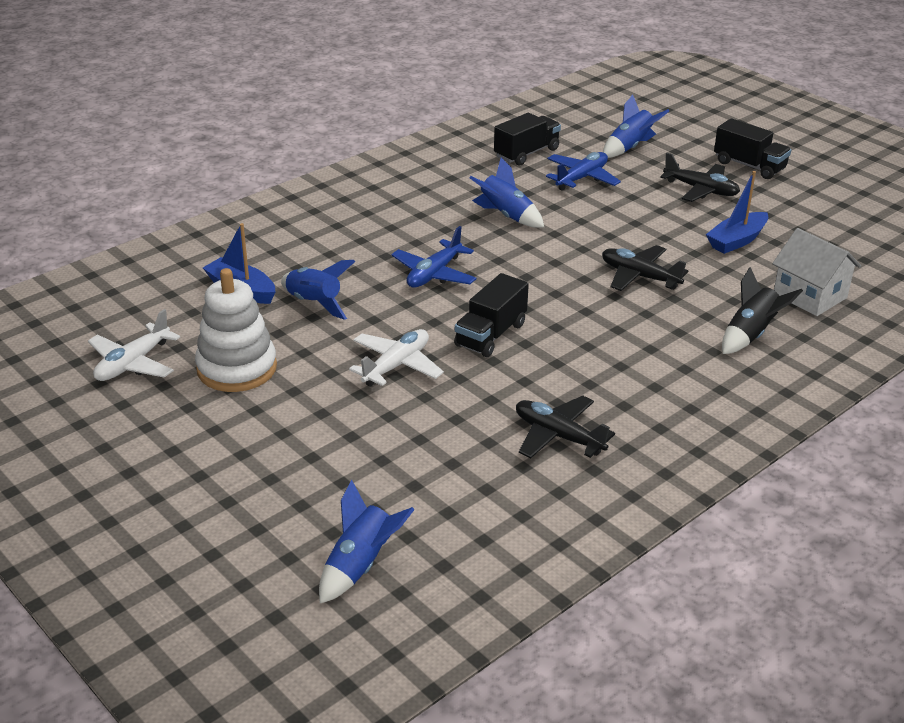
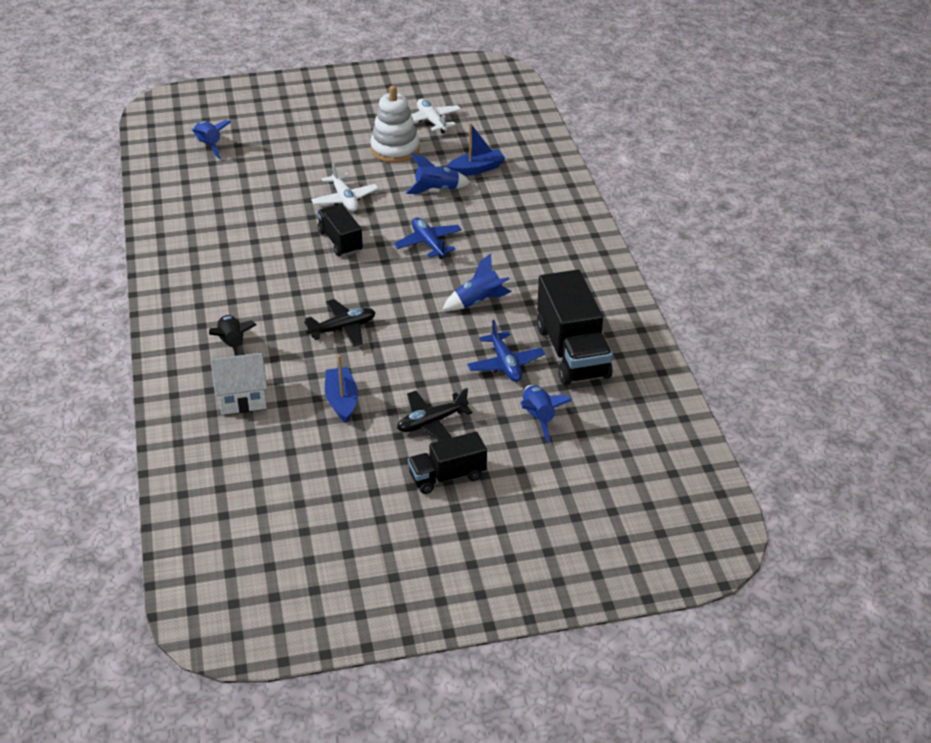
camera: 120 degrees right, 5 degrees up
(526, 153) = (572, 352): black truck -> black truck, size x1.70
(558, 436) = (227, 230): black plane -> none

